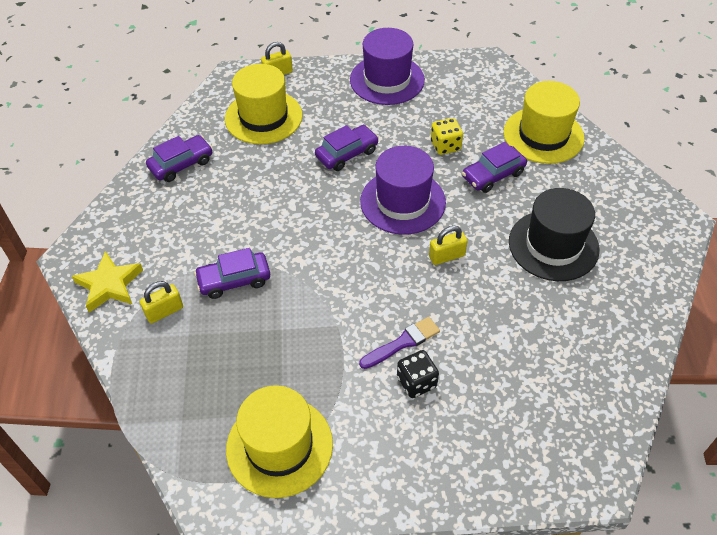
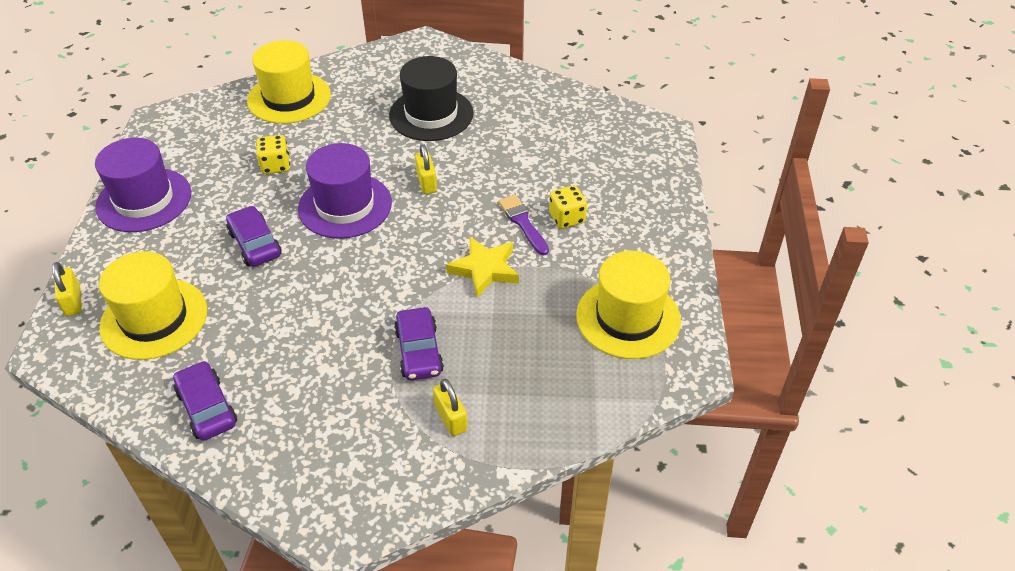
camera: 85 degrees left, 5 degrees down
(109, 285) = (398, 479): yellow star -> yellow star (485, 269)
(416, 382) = (567, 218): black dice -> yellow dice
(493, 175) = (331, 138): purple car -> none

